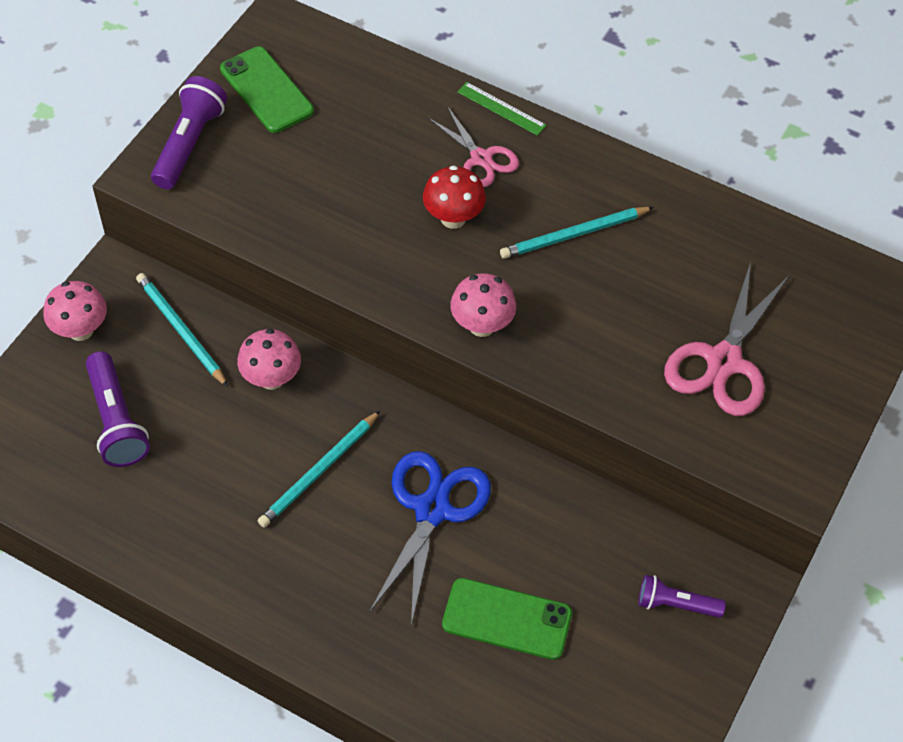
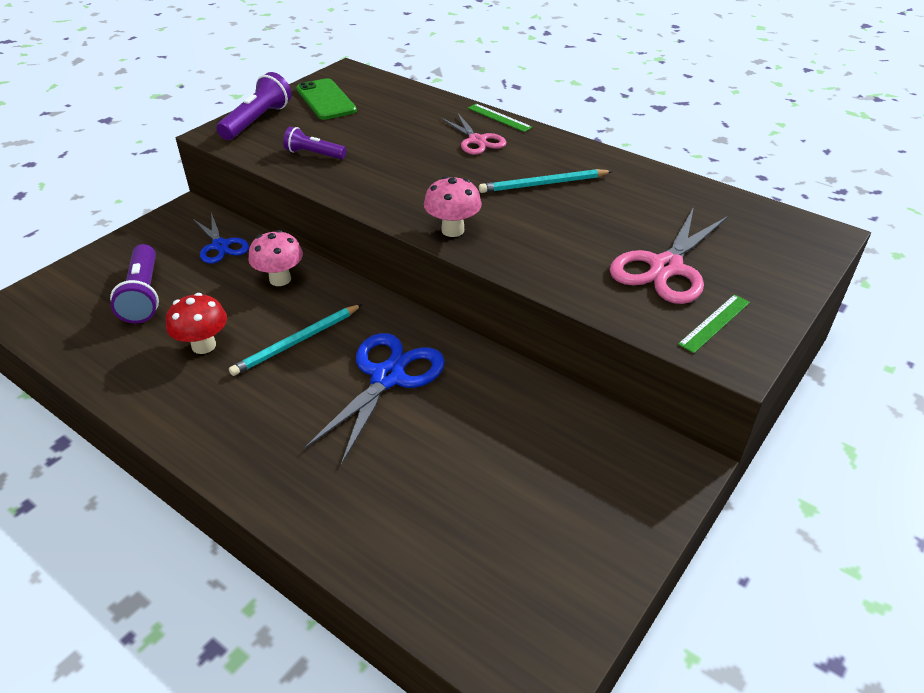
camera: 10 degrees right, 15 degrees down
(81, 330) = (144, 240): pink mushroom -> none
(181, 330) = (220, 245): turquoise pencil -> blue scissors
(453, 218) = (446, 169): red mushroom -> red mushroom (204, 345)
(507, 619) = (436, 469): green phone -> none
(676, 604) = (607, 474): purple flashlight -> purple flashlight (314, 154)
(777, 438) = (715, 323): none -> green ruler

